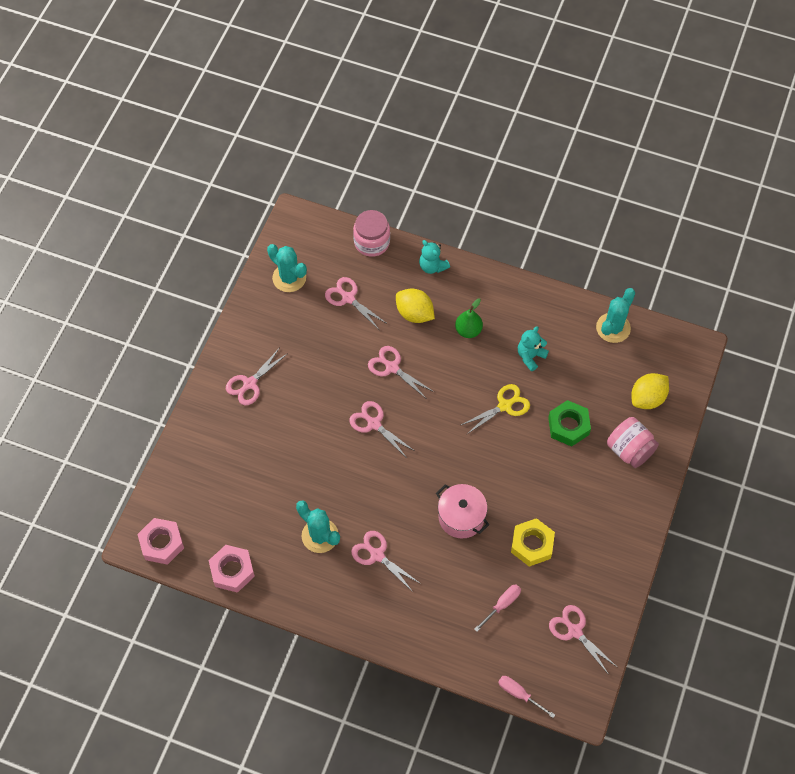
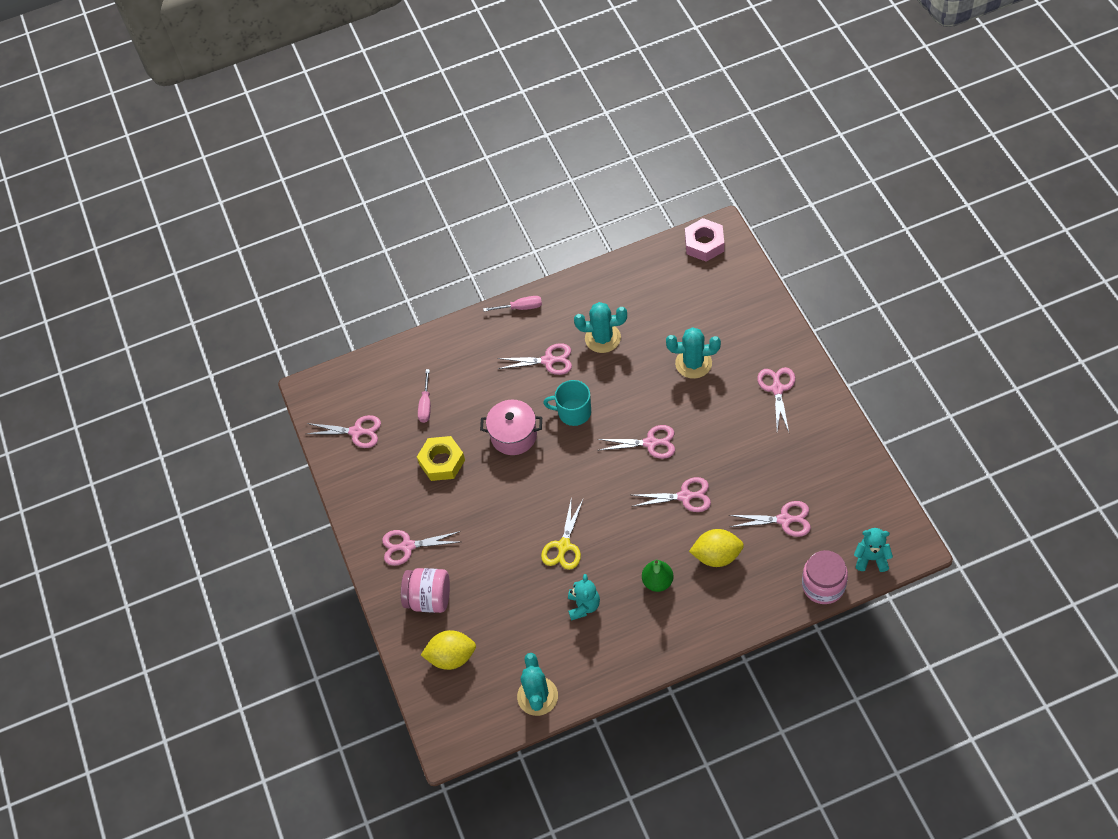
camera: 145 degrees right, 5 degrees down
(232, 571) = (637, 269): pink nut -> none
(289, 278) = (851, 493): turquoise cactus -> turquoise cactus (693, 363)
(401, 496) = (573, 412): none -> turquoise mug
(432, 266) = (748, 611): turquoise teddy bear -> turquoise teddy bear (871, 558)
(519, 694) = (361, 362): pink screwdriver -> pink screwdriver (520, 307)
(568, 426) = (497, 575): green nut -> none
(613, 501) = (407, 546): none -> pink scissors
(647, 398) = (451, 657): yellow lemon -> yellow lemon turned 75 degrees clockwise

